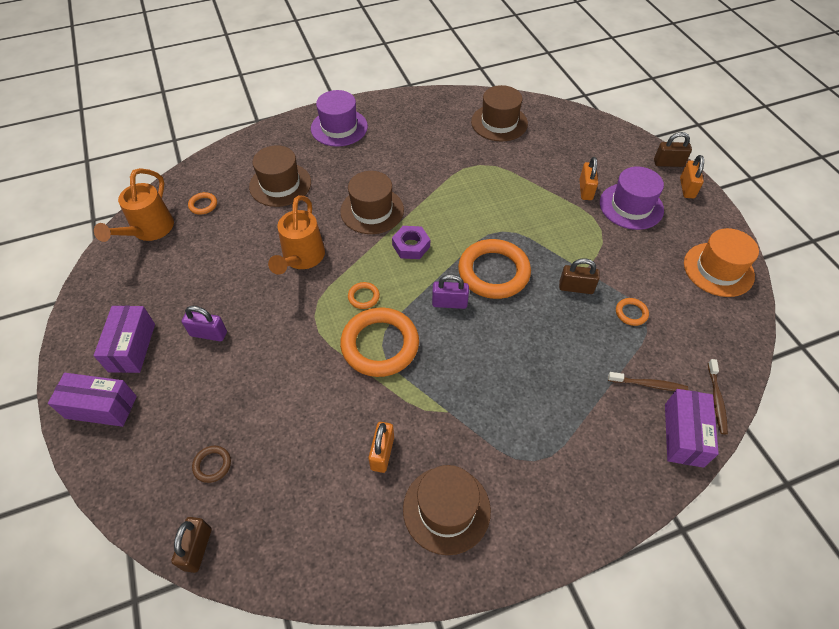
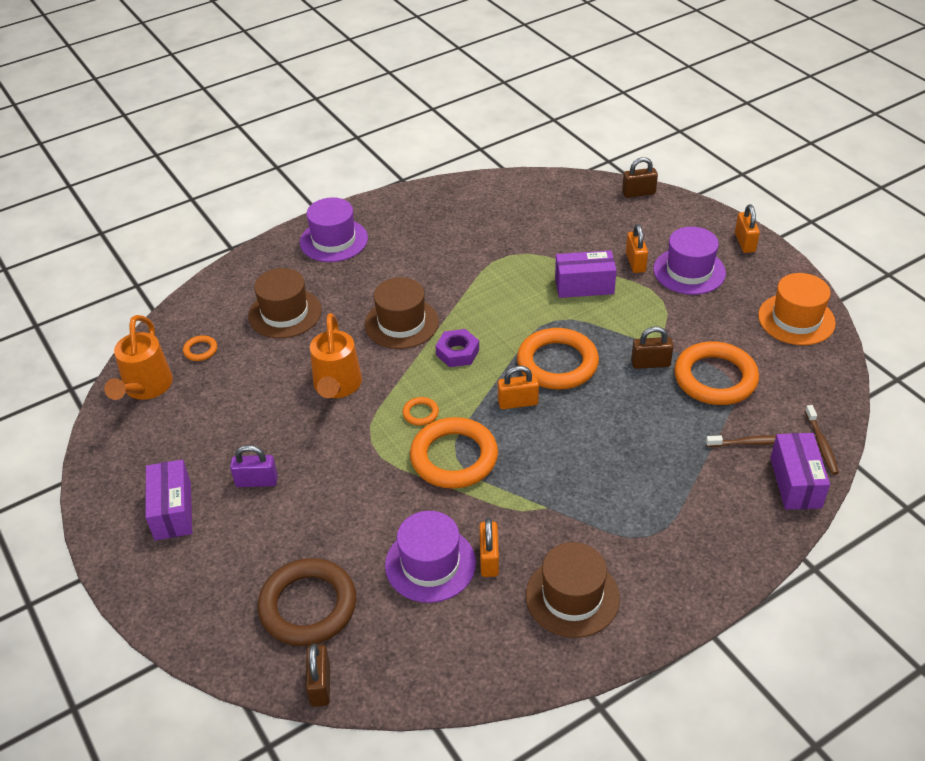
camera: 10 degrees left, 10 degrees down
(101, 407) = (160, 575): purple box -> purple box (584, 286)
(212, 465) = (308, 606): brown ring -> brown ring, size x2.32
(329, 446) = (430, 564): none -> purple hat
(449, 303) = (518, 402): purple padlock -> orange padlock
(499, 123) = (519, 206): brown hat -> none
(631, 313) = (715, 378): orange ring -> orange ring, size x2.32
(668, 163) = (719, 220): brown padlock -> brown padlock (638, 193)

